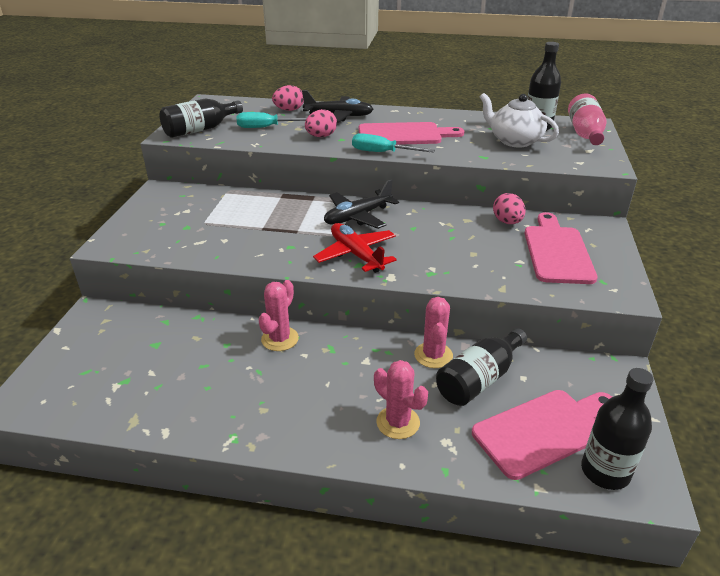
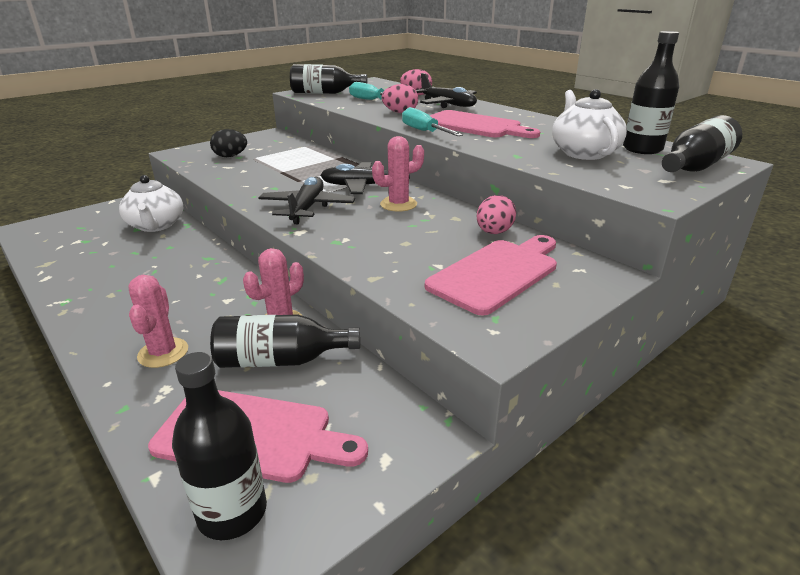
camera: 40 degrees right, 5 degrees down
(169, 332) = (156, 225): none -> white teapot
(177, 229) = (230, 156): none -> black egg
(280, 339) = (204, 258): pink cactus -> pink cactus (398, 204)
(356, 254) = (307, 208): red plane -> black plane
(585, 133) = (695, 167): pink bottle -> black bottle

